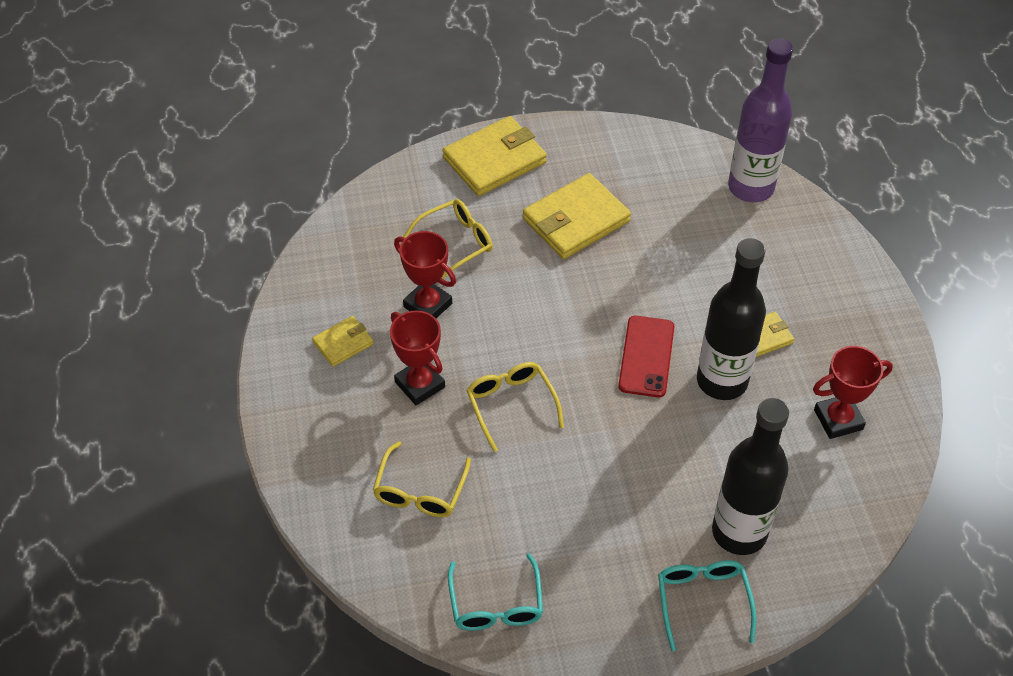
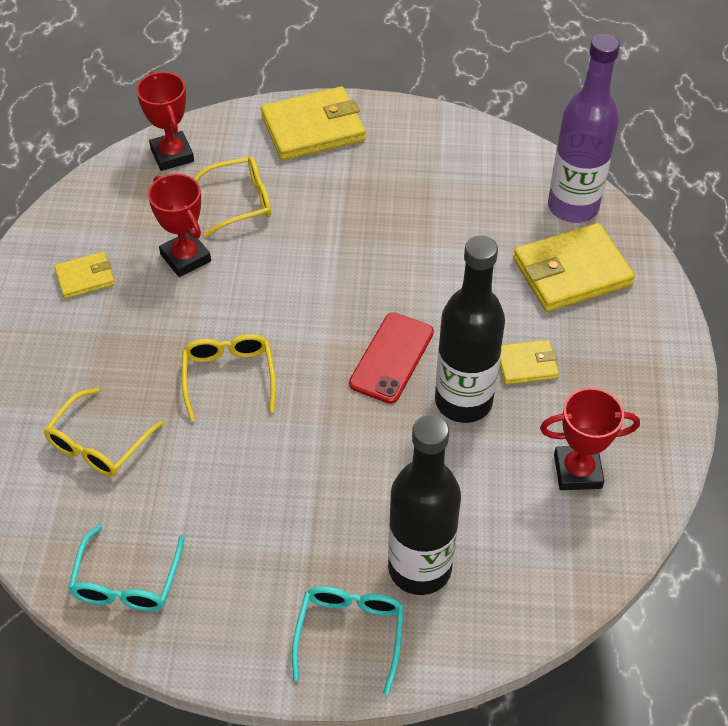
camera: 15 degrees right, 0 degrees up
(420, 384) = (144, 335): red trophy -> red trophy (172, 155)
(576, 220) = (373, 204): yellow wallet -> yellow wallet (571, 272)

